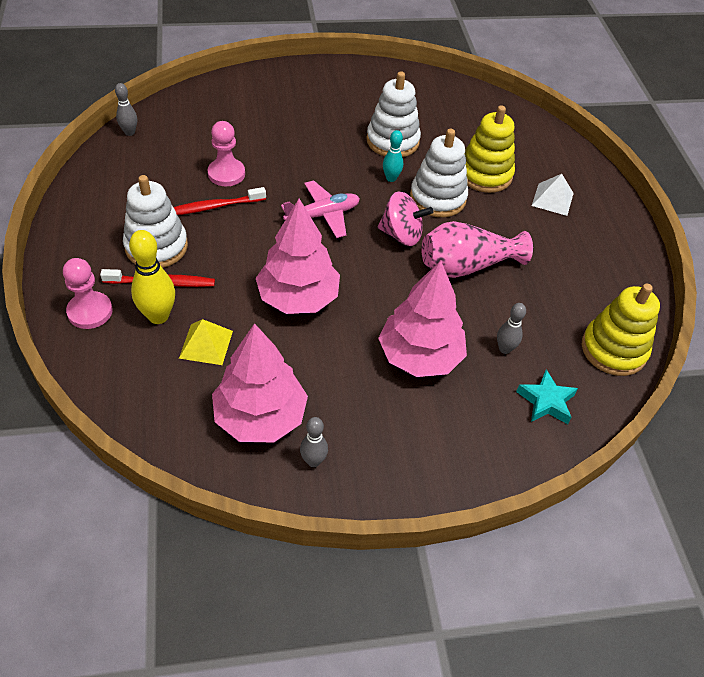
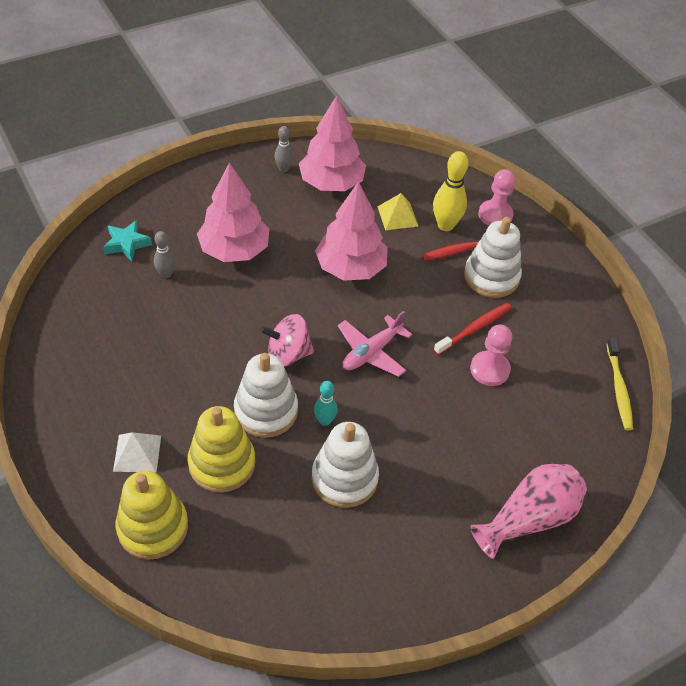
camera: 160 degrees right, 0 degrees up
(129, 132) = (618, 388): grey bowling pin -> yellow toothbrush
(466, 266) = (216, 340): pink vase -> pink vase (529, 518)
(613, 349) = (70, 299): yellow stacking toy -> yellow stacking toy (153, 527)

